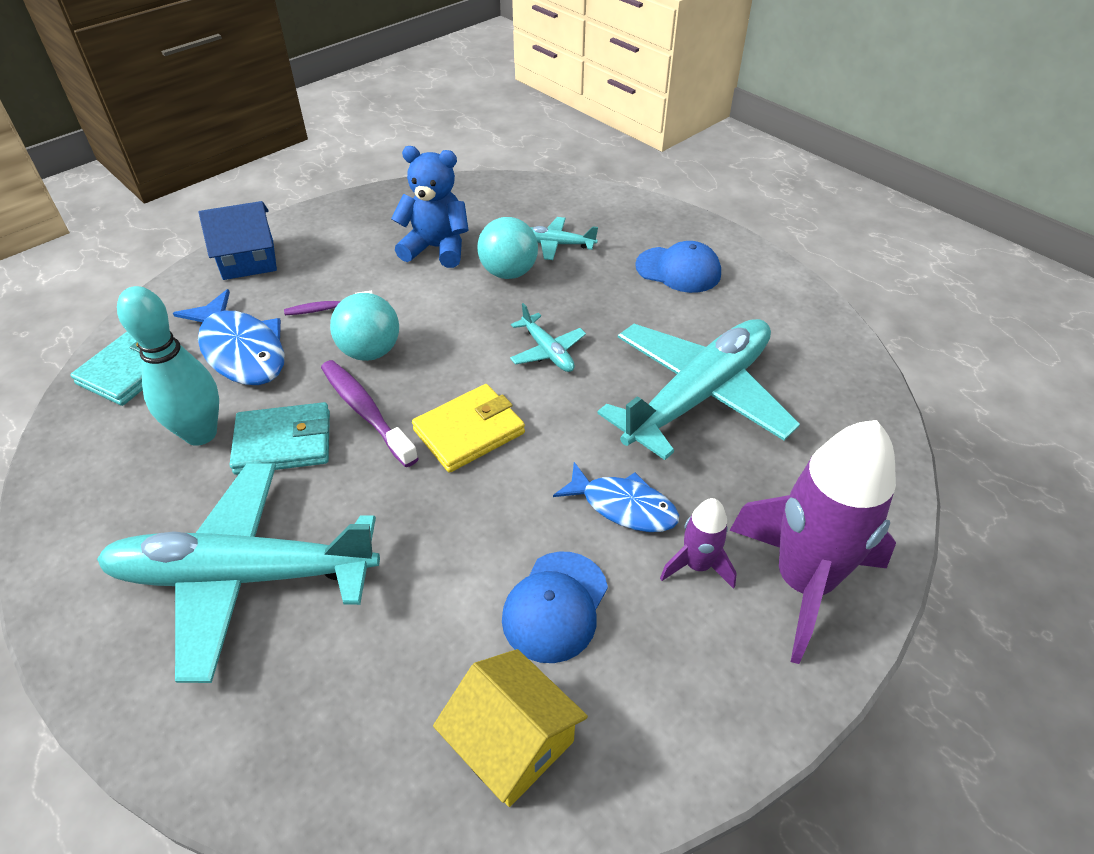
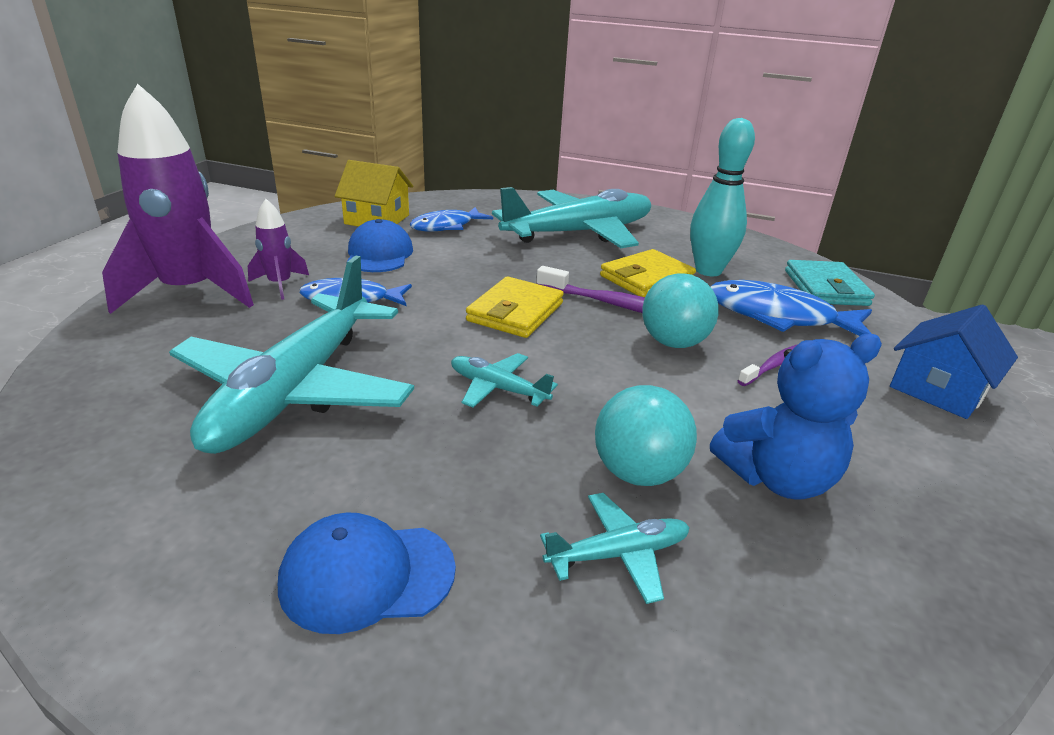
camera: 150 degrees right, 15 degrees down
(283, 442) = (646, 278): turquoise wallet -> yellow wallet
(415, 670) = (446, 226): none -> blue fish

